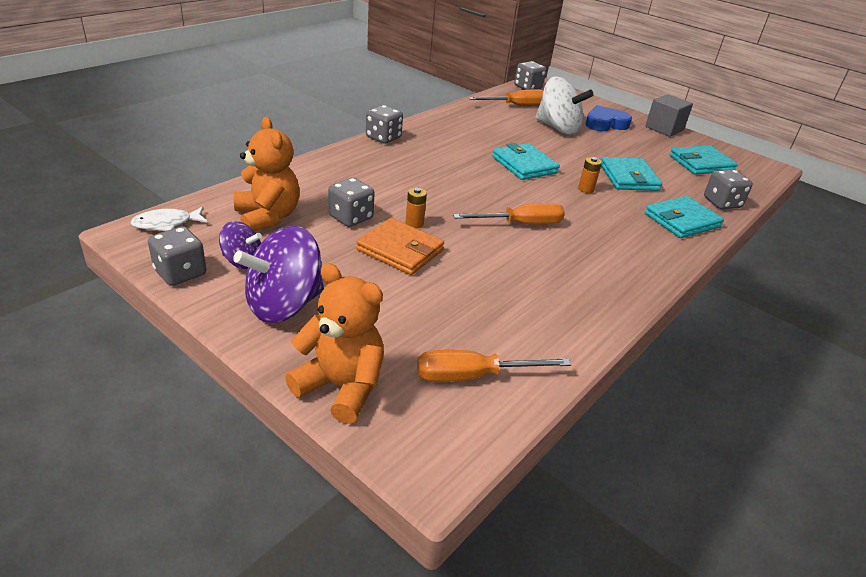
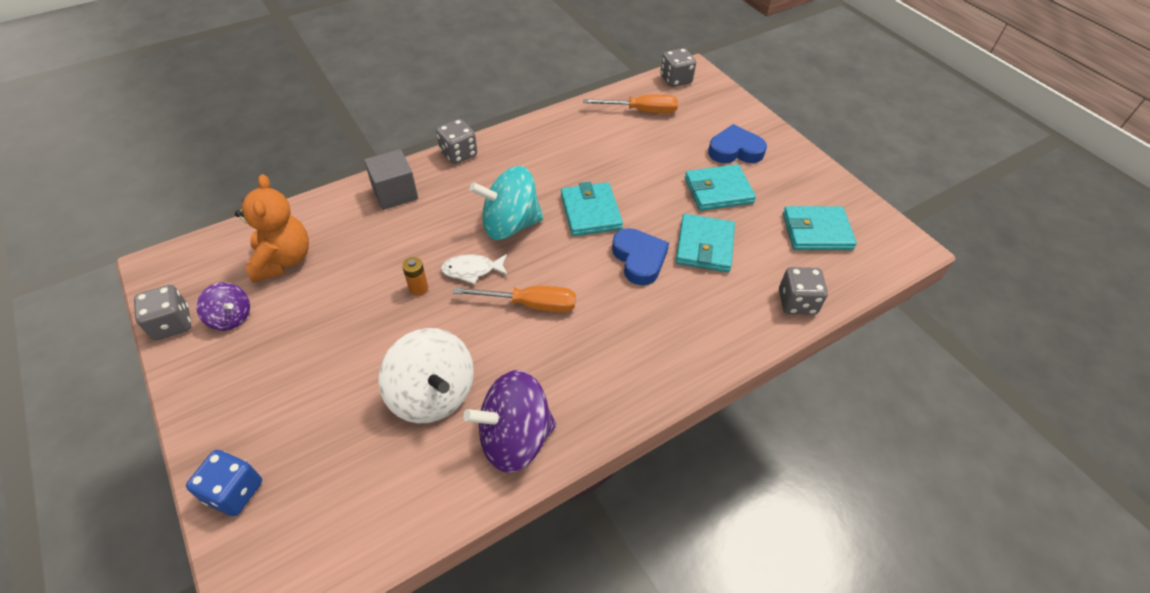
camera: 20 degrees right, 15 degrees up
(166, 224) = (191, 257): white fish -> white fish (472, 270)
(284, 305) = (238, 380): purple spinning top -> purple spinning top (515, 438)
(341, 387) = (234, 491): orange teddy bear -> blue dice
(351, 217) = (360, 271): grey dice -> none
(400, 250) = (383, 324): orange wallet -> none
(463, 177) = (510, 225): none -> turquoise spinning top
(473, 376) = (357, 505): orange screwdriver -> none
(557, 128) = (669, 153): white spinning top -> white spinning top (433, 394)
(586, 189) = (639, 259): orange battery -> blue heart
(664, 128) = (808, 165): grey cube -> grey cube (395, 193)
(682, 220) = (724, 324): turquoise wallet -> turquoise wallet (718, 190)

